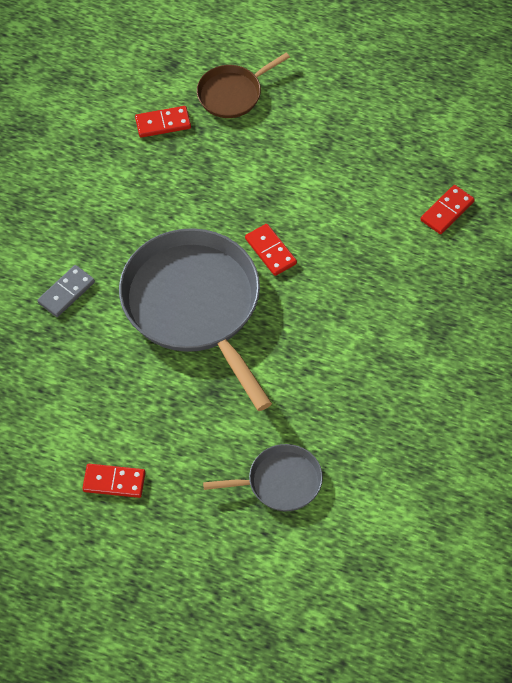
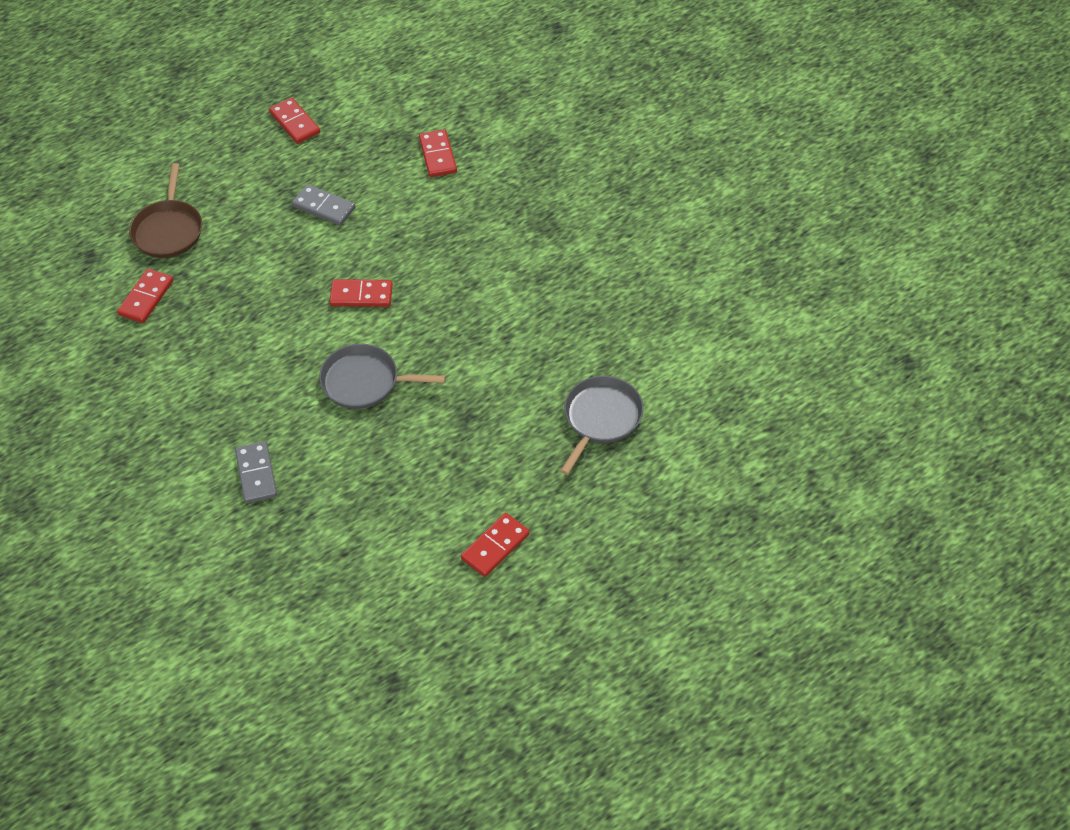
camera: 55 degrees left, 5 degrees down
(194, 305) = (364, 381): grey pan -> grey pan, size x0.49
(333, 172) = (324, 207): none -> grey domino
(398, 99) = (295, 123): none -> red domino

